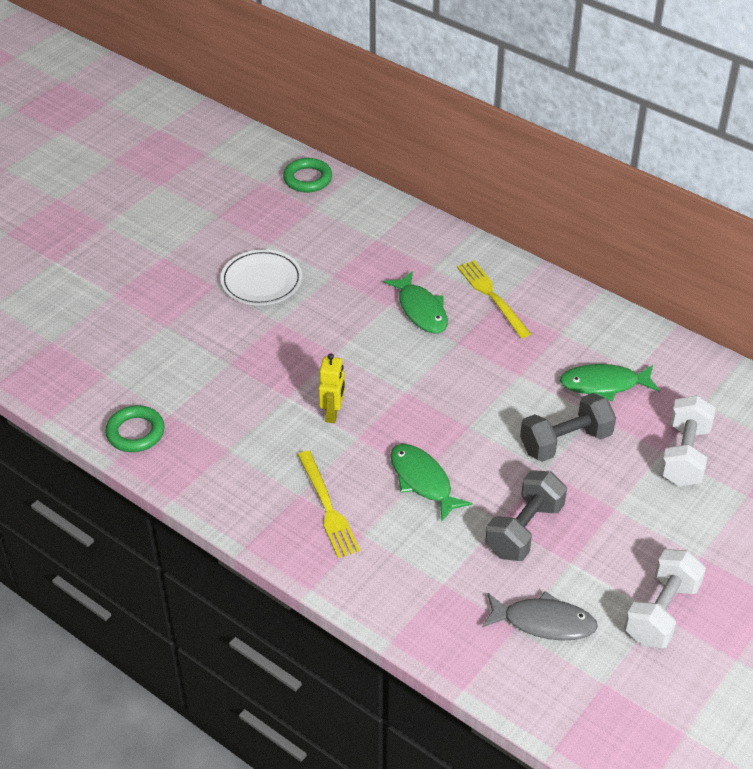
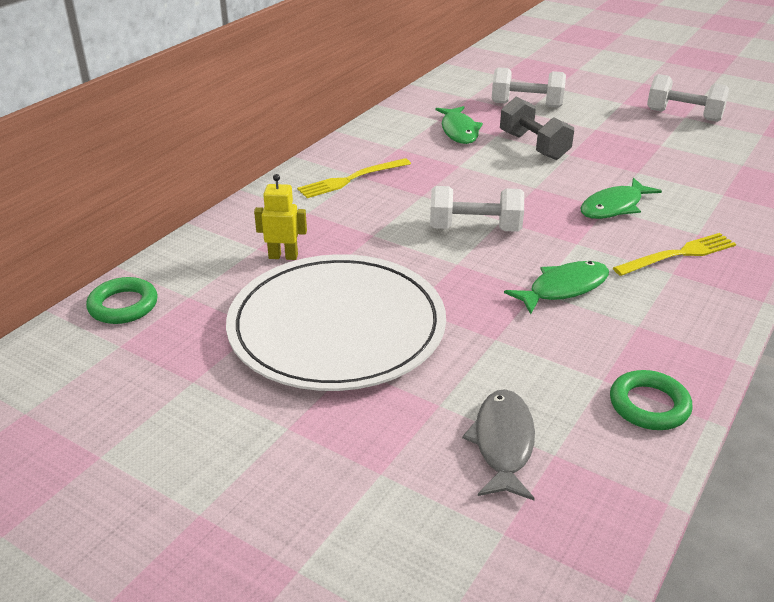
camera: 95 degrees left, 10 degrees down
(261, 280) = (337, 327): white plate -> white plate, size x1.97
(333, 413) = (549, 259): yellow robot -> yellow robot (283, 256)
(390, 371) = (474, 229): none -> white dumbbell
(421, 310) = (377, 215): green fish -> green fish (563, 288)
(524, 530) = (641, 162): grey dumbbell -> none
(544, 622) = (727, 154): grey fish -> grey fish (503, 443)

